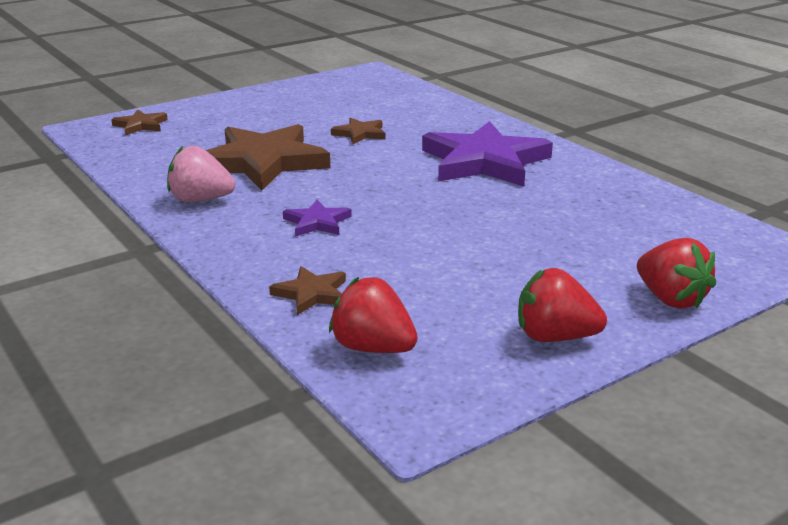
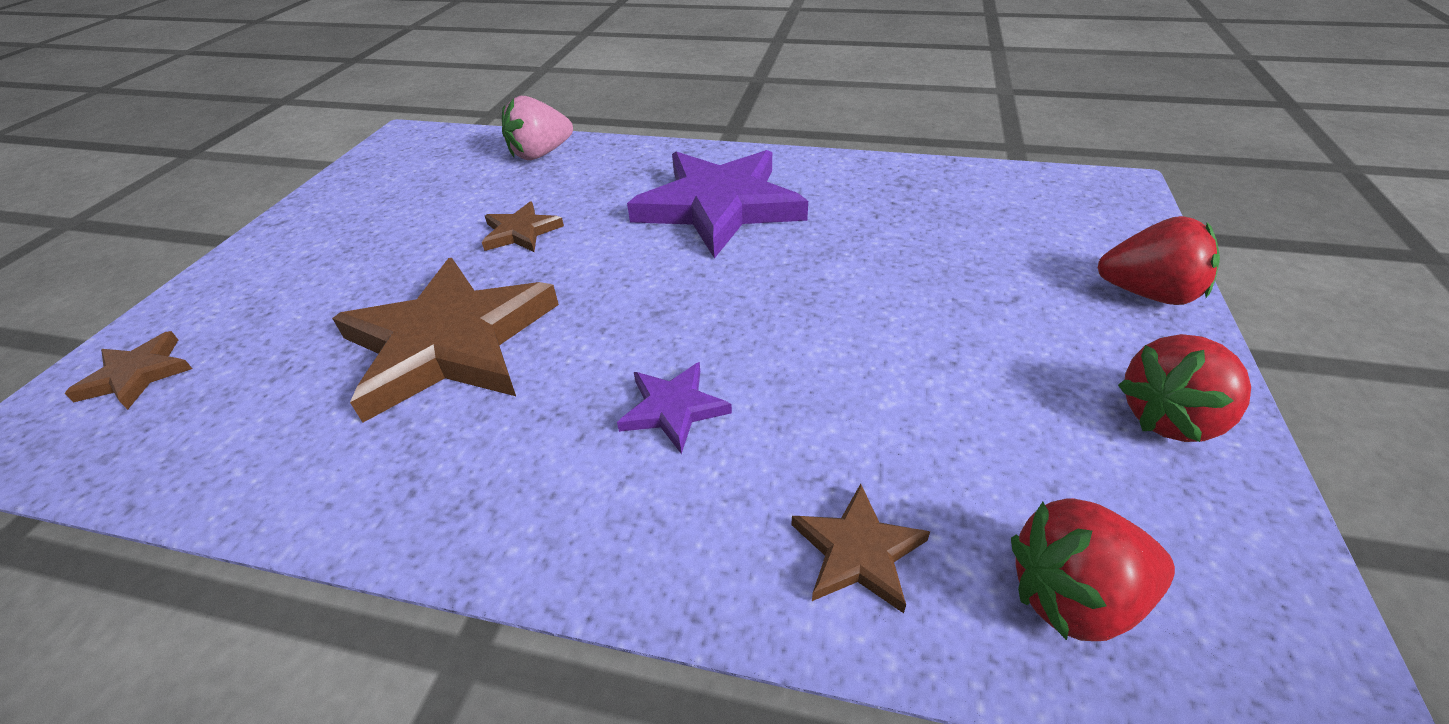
camera: 40 degrees left, 15 degrees up
(200, 200) = (443, 473): pink strawberry -> pink strawberry (540, 154)

